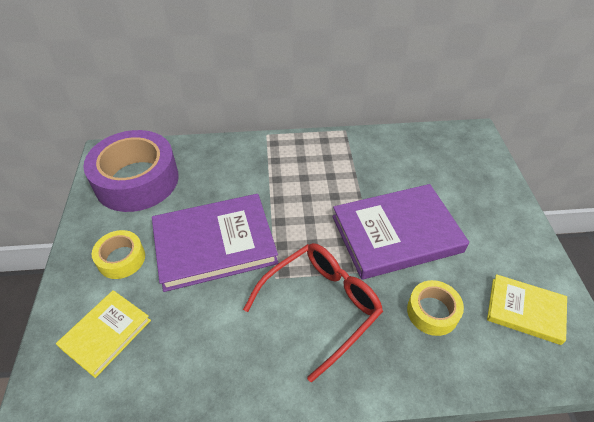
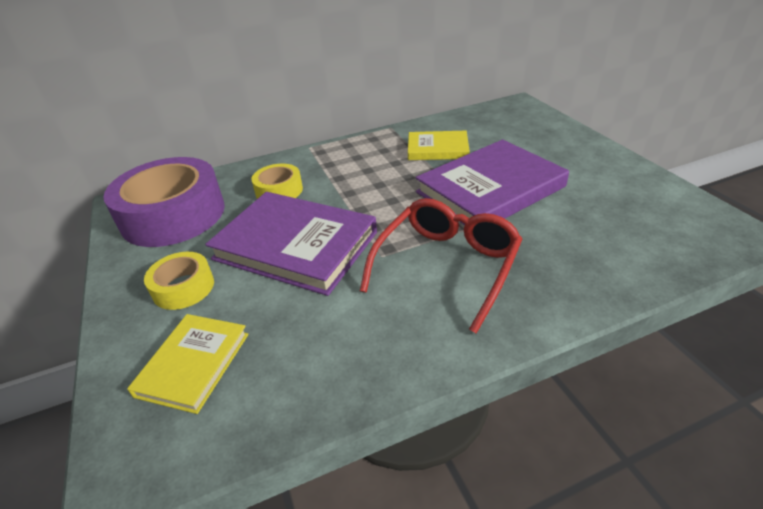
camera: 15 degrees left, 10 degrees down
(214, 244) = (295, 246): purple book -> purple book turned 60 degrees clockwise
(432, 312) = (566, 239): yellow tape -> yellow tape (279, 190)
(525, 310) = (653, 214): yellow book -> yellow book (437, 149)

